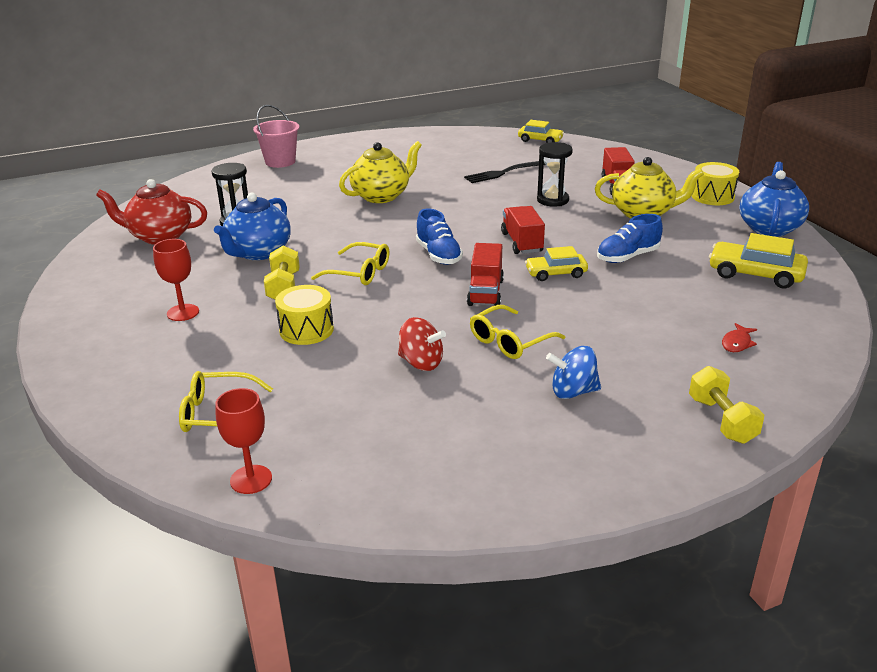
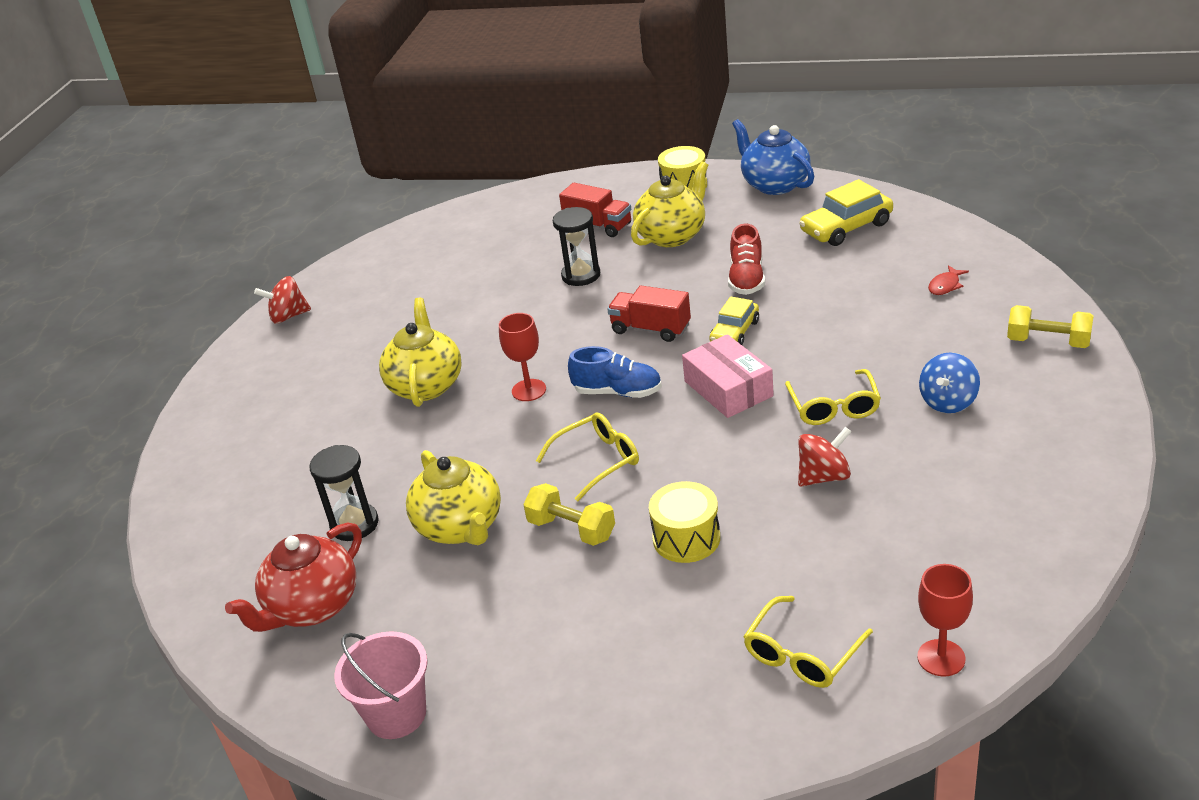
camera: 50 degrees left, 5 degrees up
(183, 312) = (549, 631): red goblet -> red goblet (529, 390)
(258, 252) = (461, 527): blue teapot -> yellow teapot
(280, 162) = (217, 437): pink bucket -> pink bucket (396, 714)
(405, 138) = (288, 316): none -> red spinning top
(485, 292) = (728, 389): red truck -> pink box
(503, 172) = (476, 282): black fork -> none
(540, 140) = (428, 228): yellow car -> none
(627, 257) = (747, 279): blue shoe -> red shoe
(737, 343) = (945, 285): red fish -> red fish turned 60 degrees clockwise

